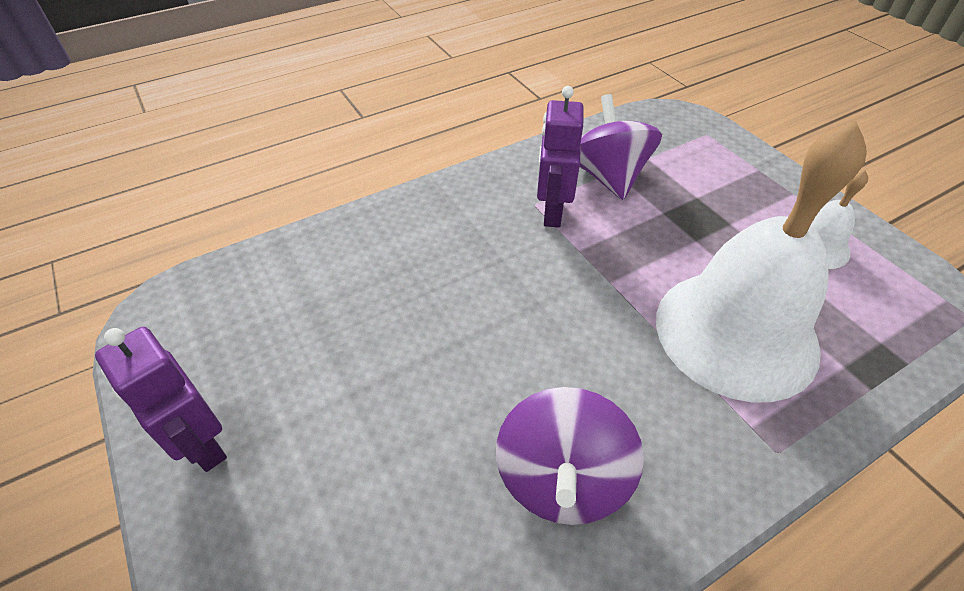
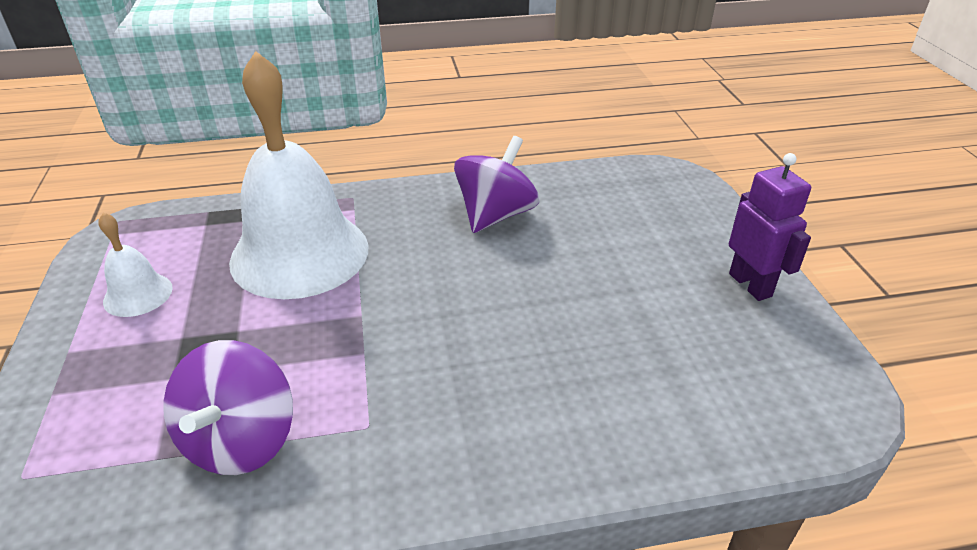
camera: 160 degrees left, 10 degrees down
(552, 213) = (357, 406): purple robot -> none

